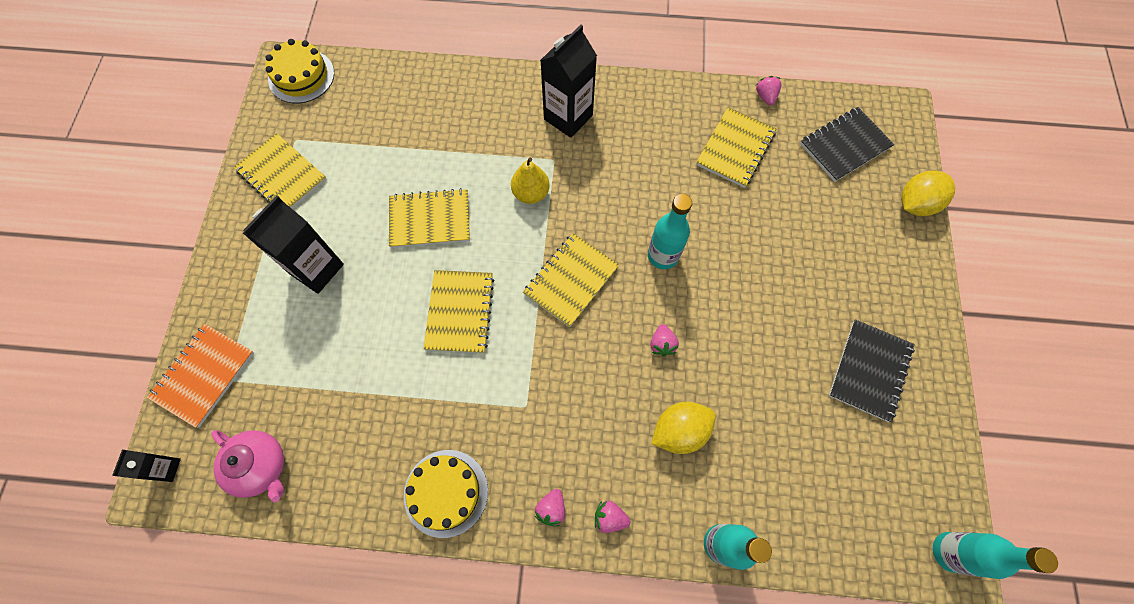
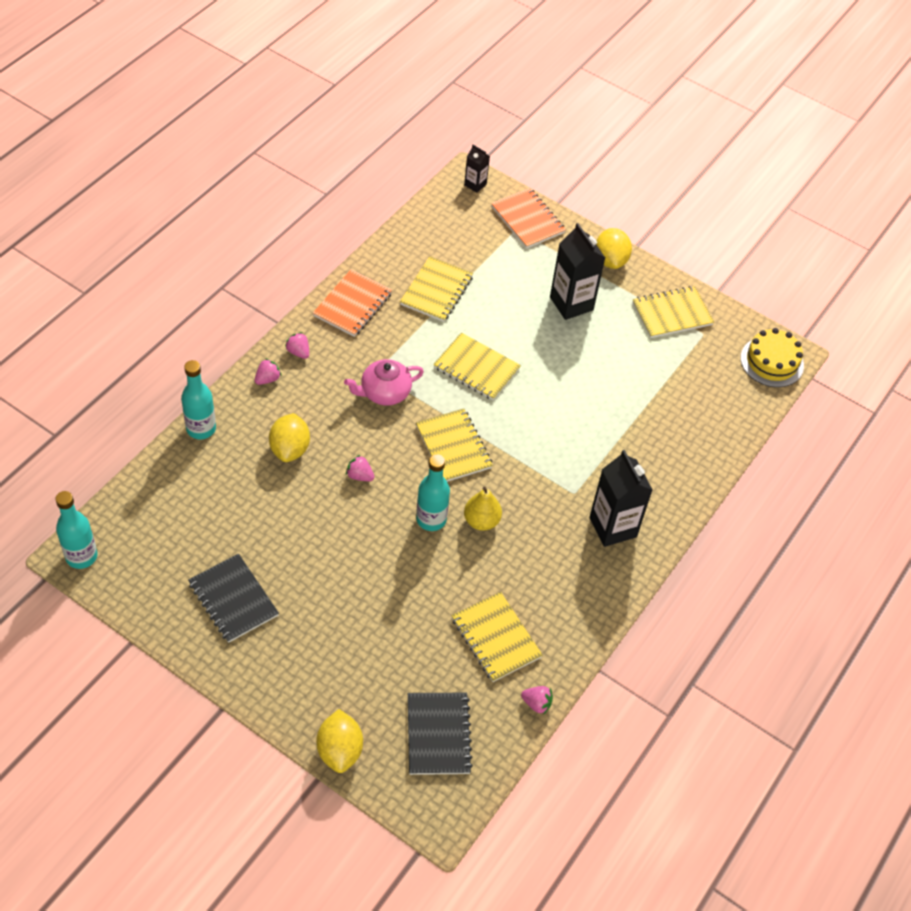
camera: 115 degrees right, 15 degrees down
(230, 261) = (610, 260): none -> yellow lemon
(261, 466) = (442, 226): pink teapot -> pink teapot (384, 392)
(430, 220) = (569, 385): yellow notebook -> yellow notebook (436, 291)
(446, 493) = (353, 305): yellow cake -> orange notebook
(531, 193) = (551, 461): yellow pear -> yellow pear (481, 521)

